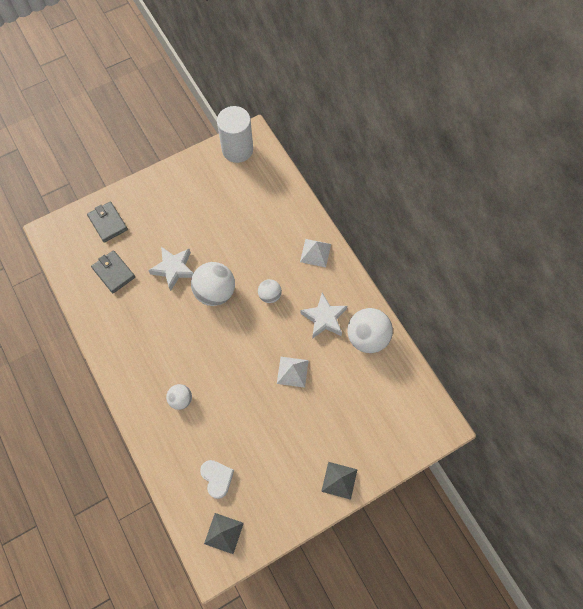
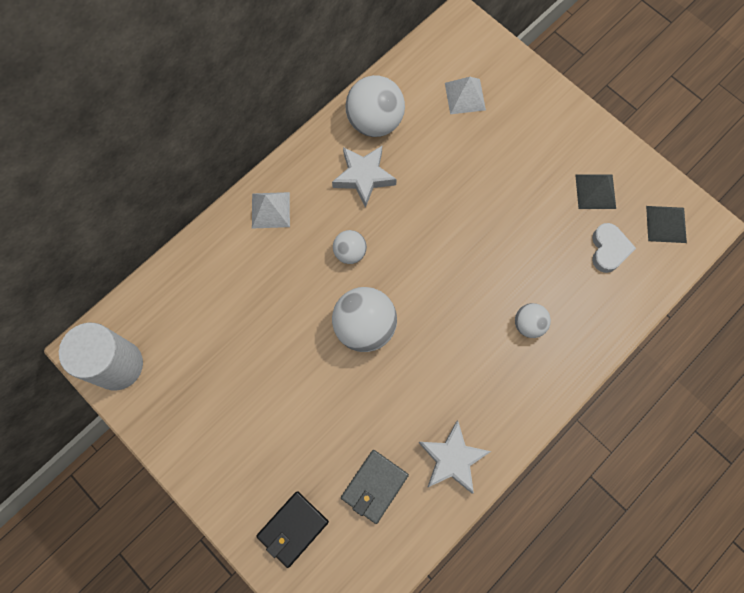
camera: 105 degrees left, 5 degrees up
(108, 223) = (293, 528): grey wallet -> black wallet
(174, 269) = (345, 397): white star -> white star (452, 459)
(217, 478) = (608, 249): white heart -> white heart turned 135 degrees clockwise
(292, 371) = (447, 197): white pyramid -> white pyramid (465, 96)
(339, 480) = (559, 115): grey pyramid -> grey pyramid (595, 191)

